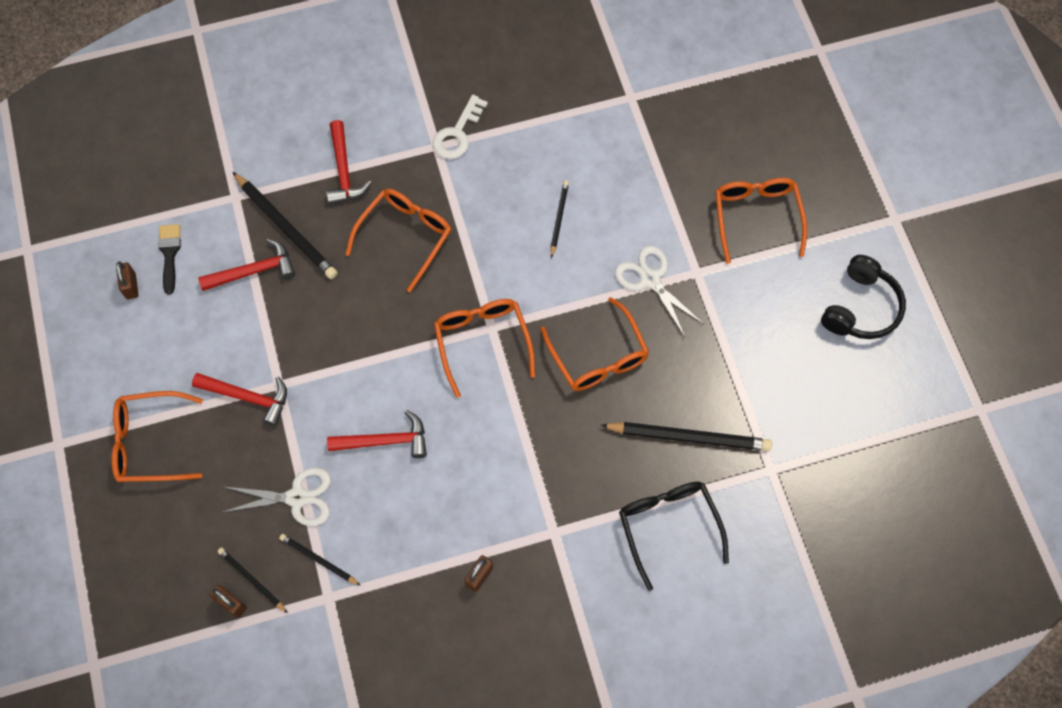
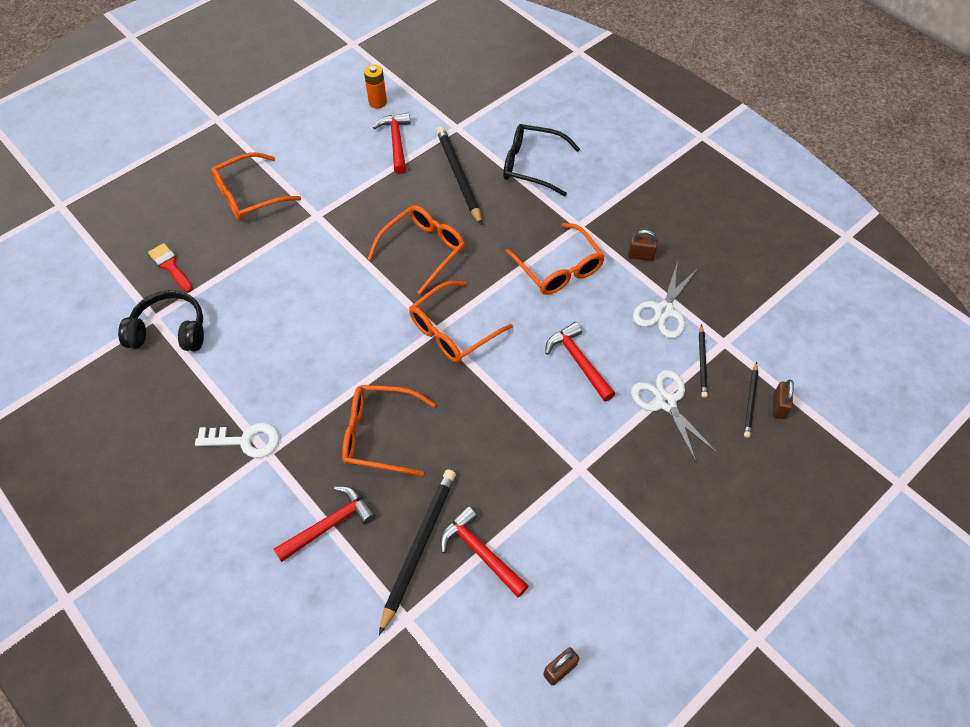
camera: 115 degrees left, 10 degrees down
(151, 442) = (699, 549): orange glasses -> orange glasses (559, 268)
(170, 254) = (503, 650): black brush -> none
(248, 397) = (606, 488): red hammer -> red hammer (396, 142)
(558, 219) = (307, 323): black pencil -> none
(650, 279) = (337, 241): white scissors -> white scissors (663, 311)
(668, 527) = (532, 165): black glasses -> black glasses turned 60 degrees clockwise
(689, 124) = (170, 266): none -> red brush
(853, 397) = (377, 102): none -> orange battery
(860, 307) = (303, 117): black headphones -> black headphones (170, 331)

